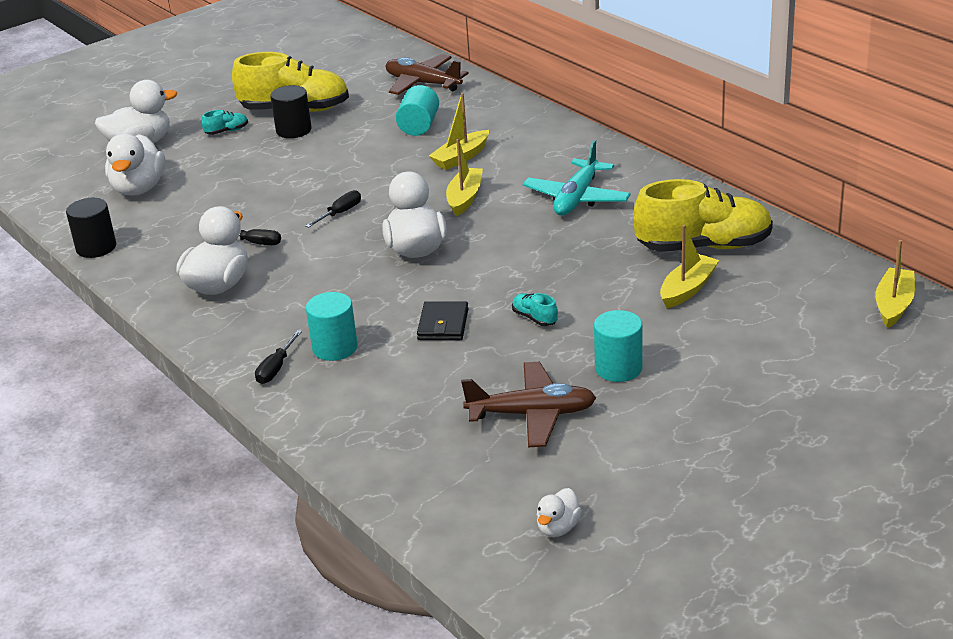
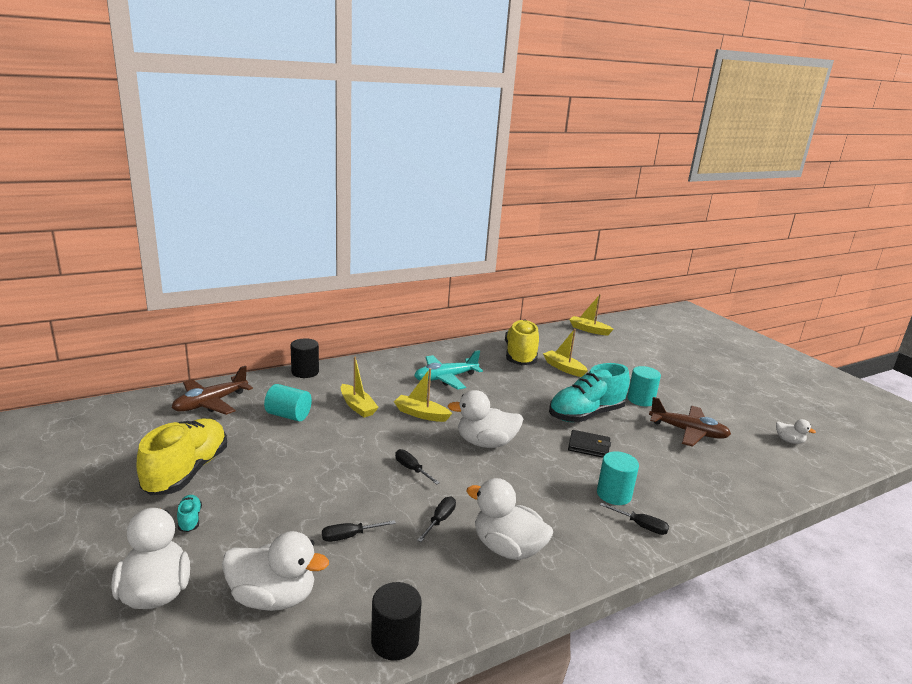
camera: 85 degrees left, 10 degrees down
(220, 203) = (350, 536): none -> black screwdriver
(294, 130) = (232, 477): black cylinder -> black cylinder (305, 372)
(532, 414) = (688, 432): brown plane -> brown plane turned 105 degrees clockwise
(534, 318) = (586, 414): turquoise shoe -> turquoise shoe, size x2.49
(577, 198) = (445, 378): turquoise plane -> turquoise plane turned 120 degrees clockwise

